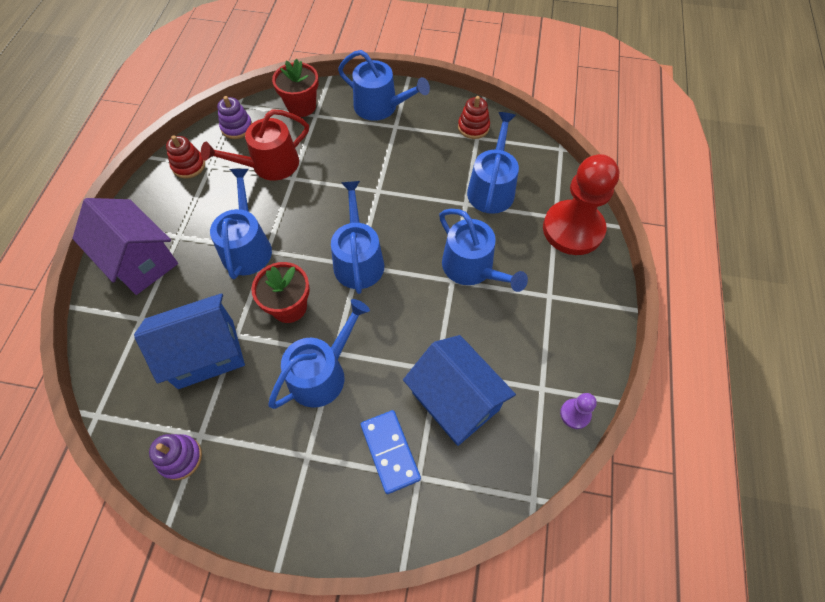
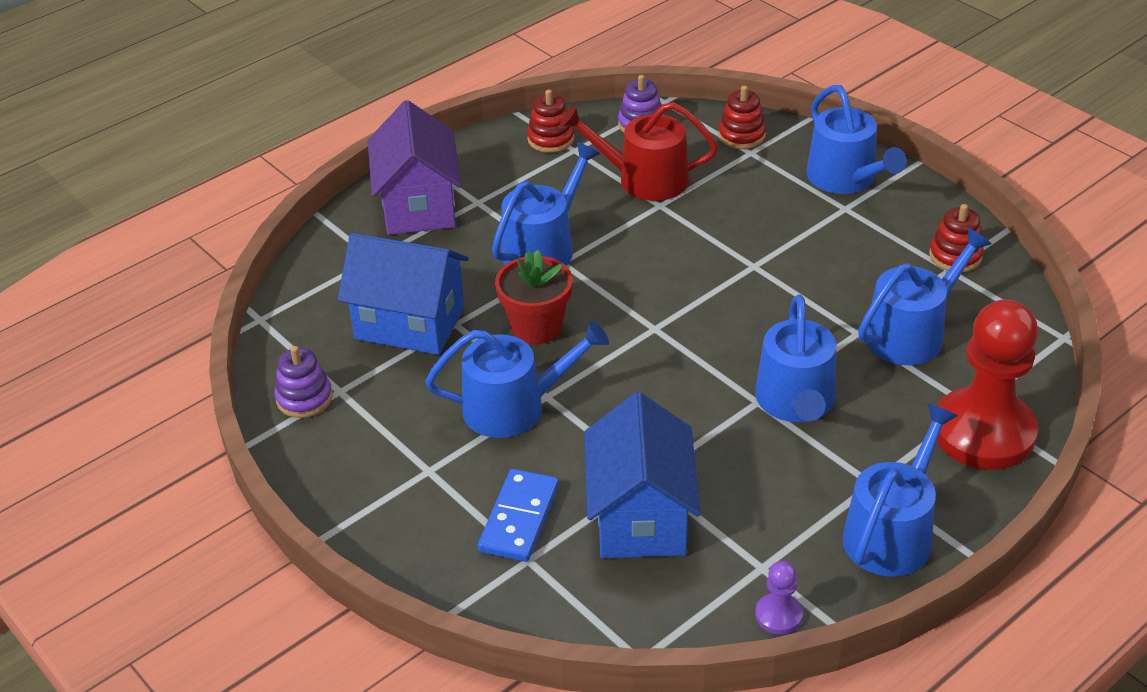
camera: 40 degrees right, 20 degrees down
(301, 106) = (741, 135): red flower pot -> red stacking toy
(358, 260) = (660, 322): blue watering can -> blue watering can (892, 533)

